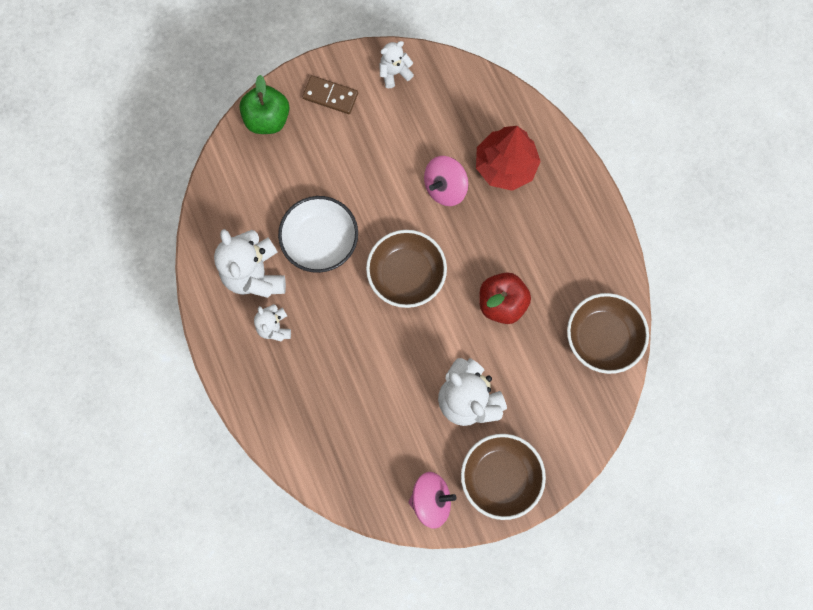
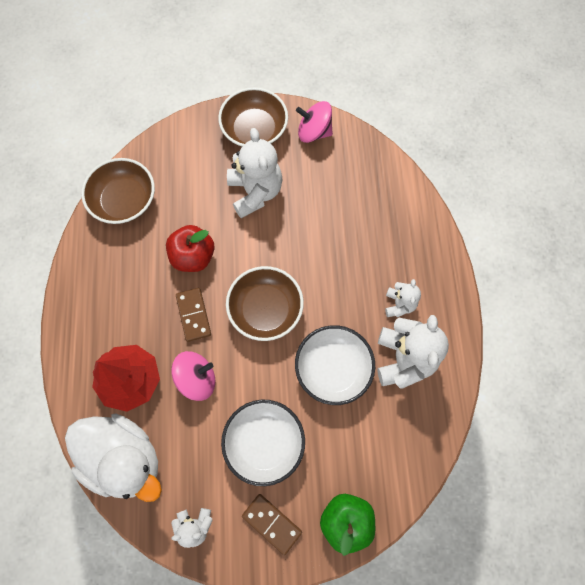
camera: 160 degrees left, 5 degrees down
(360, 155) = (264, 443): none -> white bowl
(474, 244) = (194, 315): none -> brown domino
(478, 101) = (124, 458): none -> white duck

